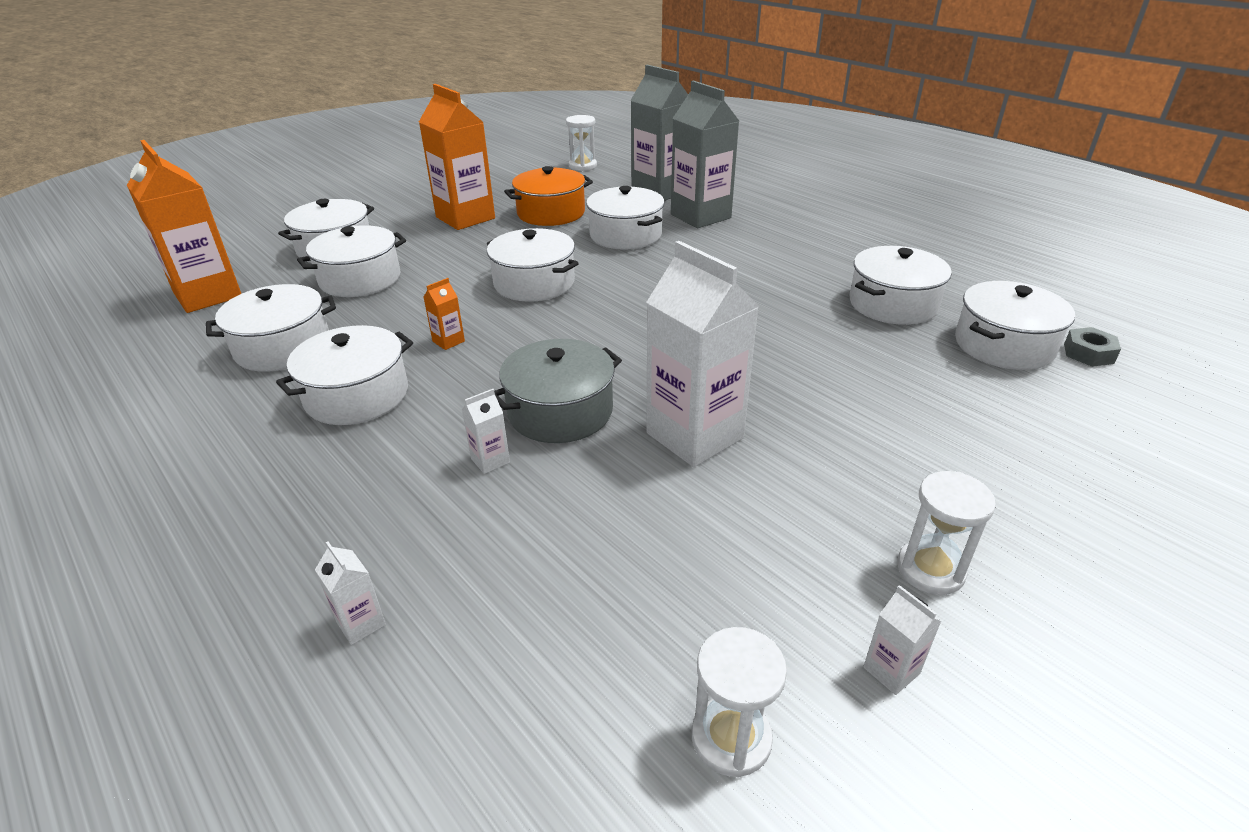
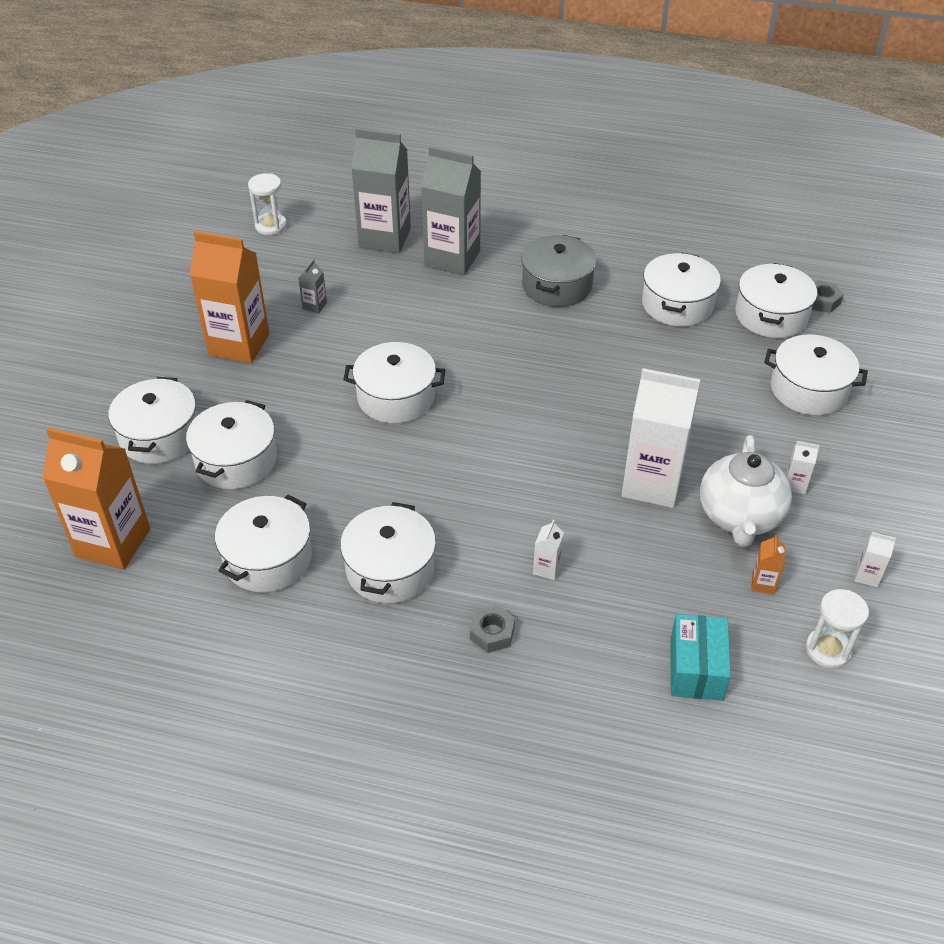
camera: 35 degrees left, 10 degrees up
(361, 623) = (596, 706): white carton -> white carton (795, 484)
(363, 490) = (492, 633): none -> grey nut
(448, 341) = (397, 488): orange carton -> orange carton (763, 583)
(522, 652) = (696, 669): none -> turquoise box
(551, 213) = (314, 306): orange pot -> grey carton
(560, 411) = (549, 508): grey pot -> grey pot (556, 285)
(625, 235) = (412, 308): white pot -> white pot (808, 389)
(767, 512) = (739, 517): none -> white teapot
(930, 570) = (844, 509): white hourglass -> none

